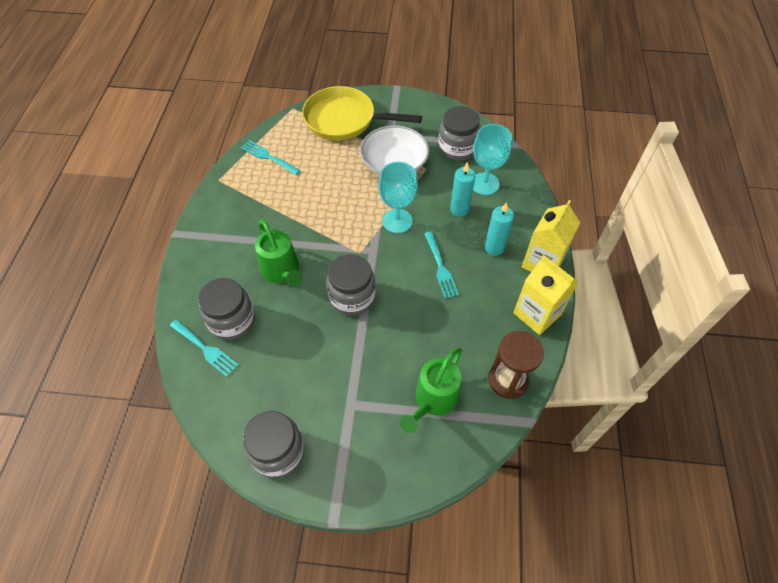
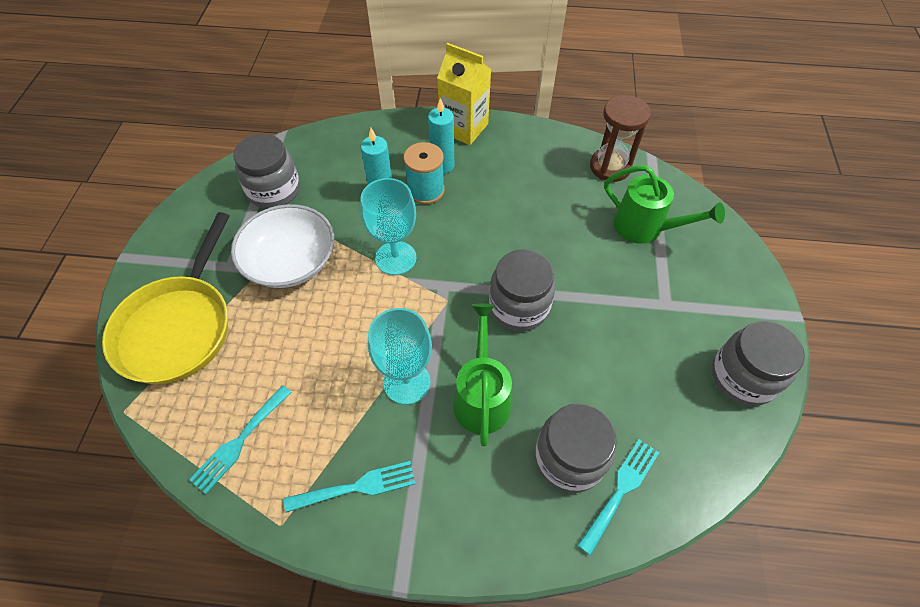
camera: 90 degrees left, 0 degrees up
(282, 272) = (481, 396): green watering can -> green watering can turned 60 degrees counterclockwise
(440, 267) = (471, 215): turquoise fork -> turquoise fork (357, 487)
(465, 237) = (425, 190): none -> turquoise spool
(484, 184) = (342, 167): turquoise goblet -> turquoise goblet (407, 382)
(537, 314) = (529, 138): yellow carton -> none

